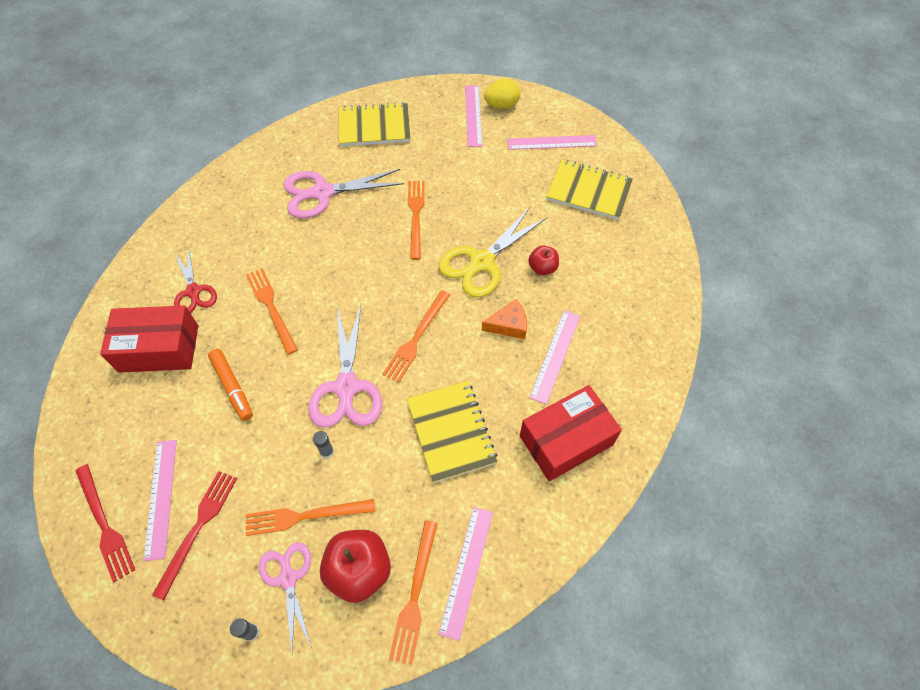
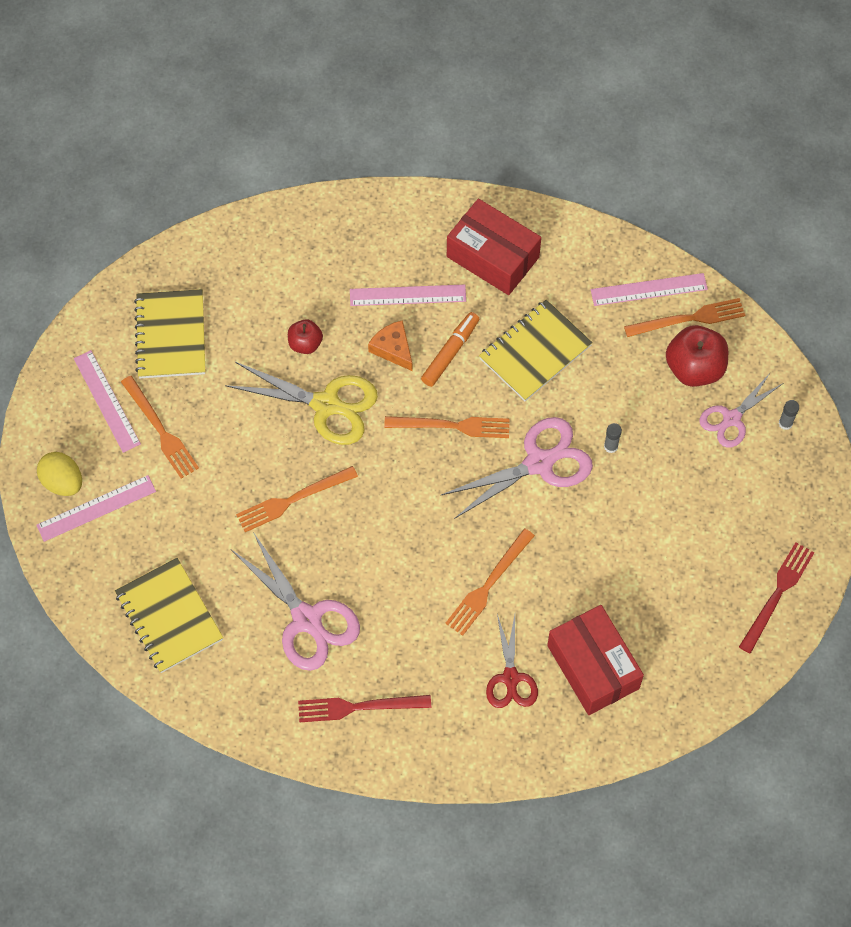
camera: 115 degrees left, 5 degrees up
(161, 498) = (729, 562): pink ruler -> none
(193, 291) = (510, 678): red scissors -> red scissors turned 135 degrees clockwise
(198, 528) = (735, 514): red fork -> red fork (359, 707)
(232, 387) = (595, 567): orange marker -> orange marker (450, 352)
(305, 516) = (676, 433): orange fork -> orange fork (160, 430)

